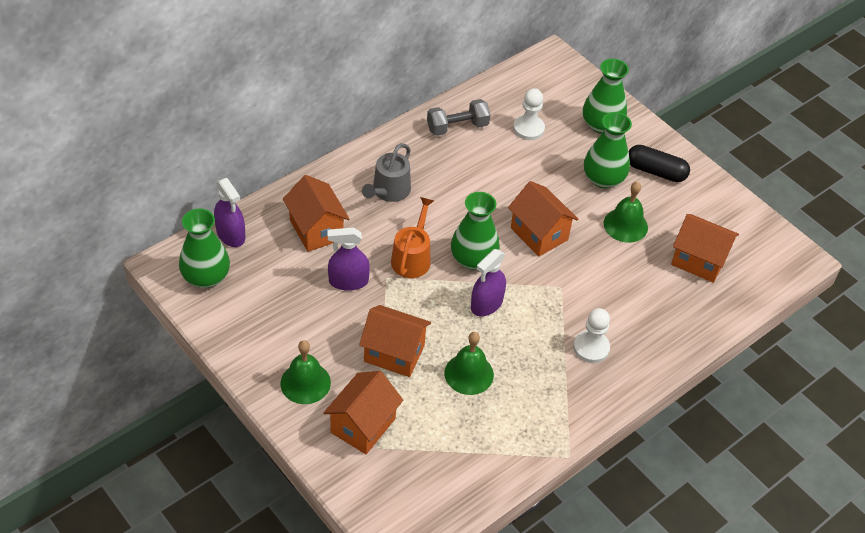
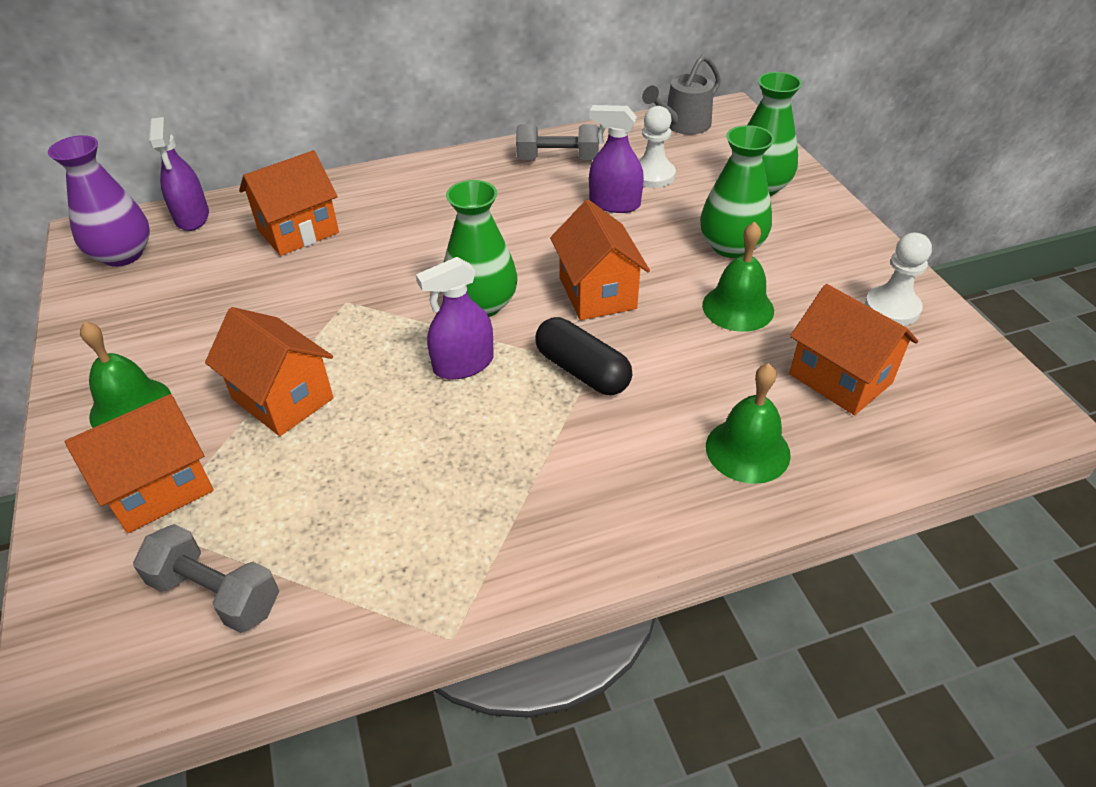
camera: 25 degrees right, 5 degrees down
(206, 277) = (122, 254): green vase -> purple vase
(316, 230) = (298, 231): orange house -> orange house turned 60 degrees clockwise
(348, 281) = (292, 295): purple spray bottle -> purple spray bottle (614, 204)
(389, 191) = (422, 208): grey watering can -> grey watering can (683, 125)
(412, 258) = (398, 286): orange watering can -> none
(438, 470) = (216, 593): none -> grey dumbbell
(469, 374) = (371, 454): green bell -> green bell (747, 450)
(591, 348) = (592, 465): white pawn -> white pawn (892, 308)
(656, 171) = (818, 251): black capsule -> black capsule (582, 371)

